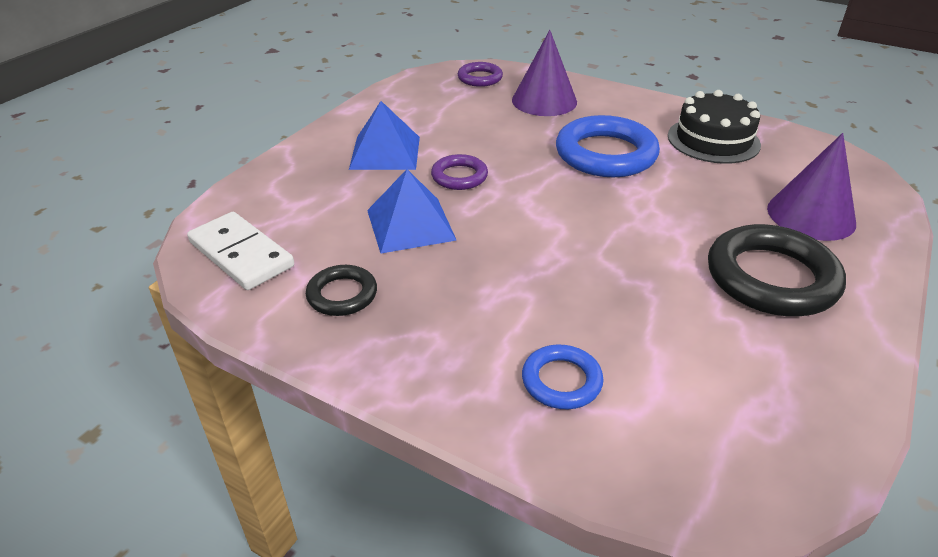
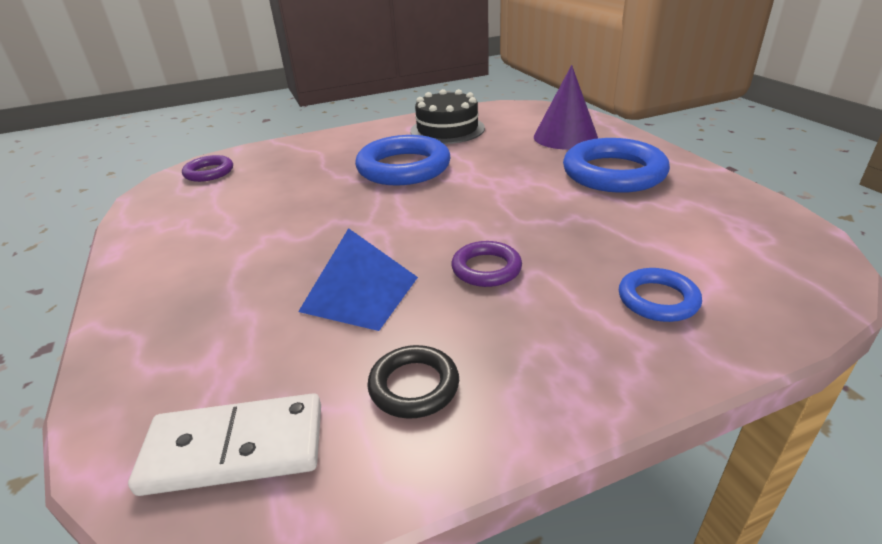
camera: 50 degrees left, 5 degrees down
(385, 152) = (224, 263): blue pyramid -> none
(459, 176) = (329, 238): purple ring -> purple ring (486, 268)
(544, 101) = (295, 161): purple cone -> none
(771, 278) = (613, 173): black ring -> blue ring

